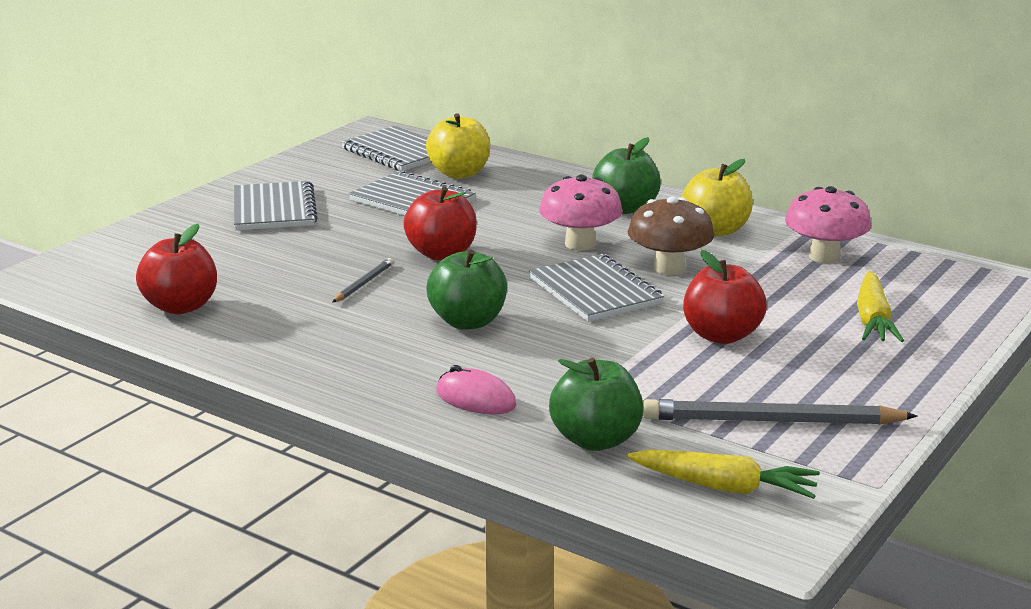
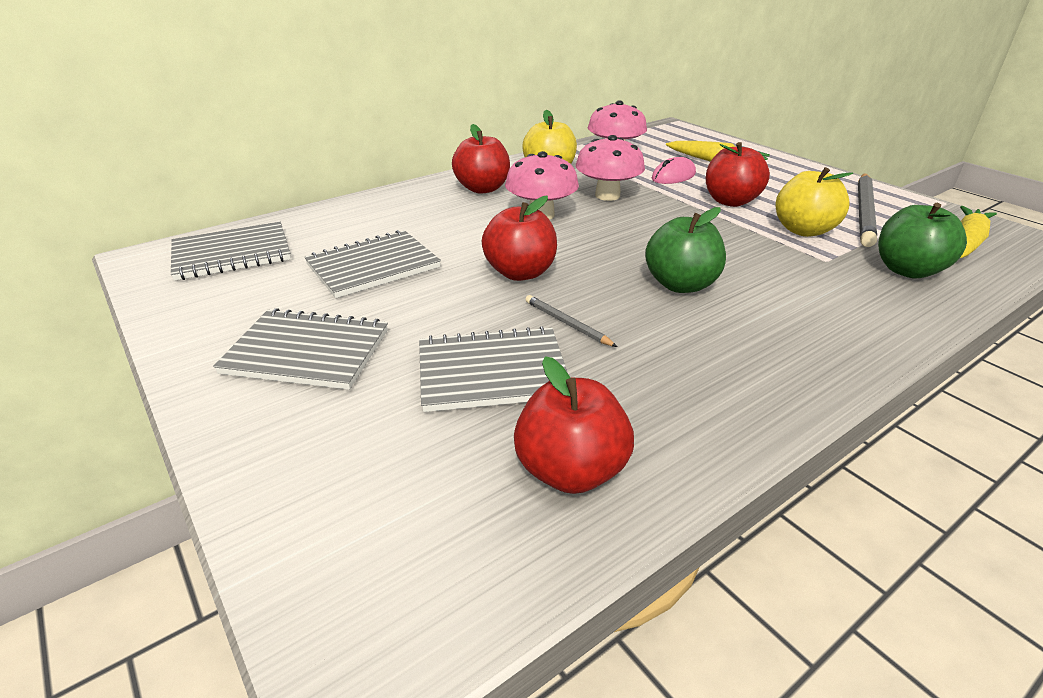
camera: 70 degrees left, 10 degrees up
(459, 173) = (331, 234): yellow apple -> yellow apple (803, 230)
(475, 399) = (841, 306): pink mouse -> pink mouse (673, 176)
(595, 291) = (638, 226): grey notebook -> grey notebook (492, 372)
(625, 208) = (482, 189): green apple -> red apple
(669, 268) = (607, 195): brown mushroom -> pink mushroom

